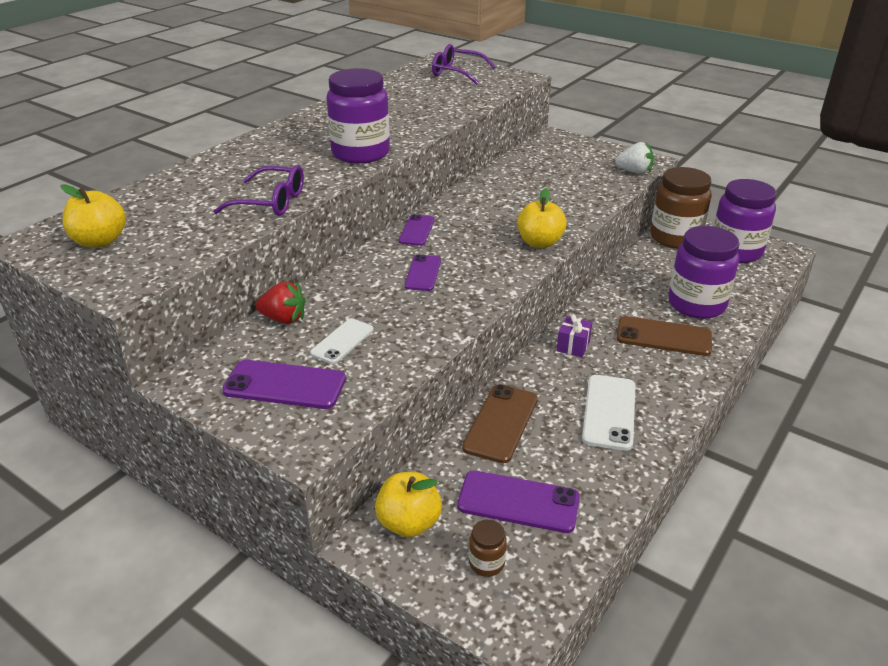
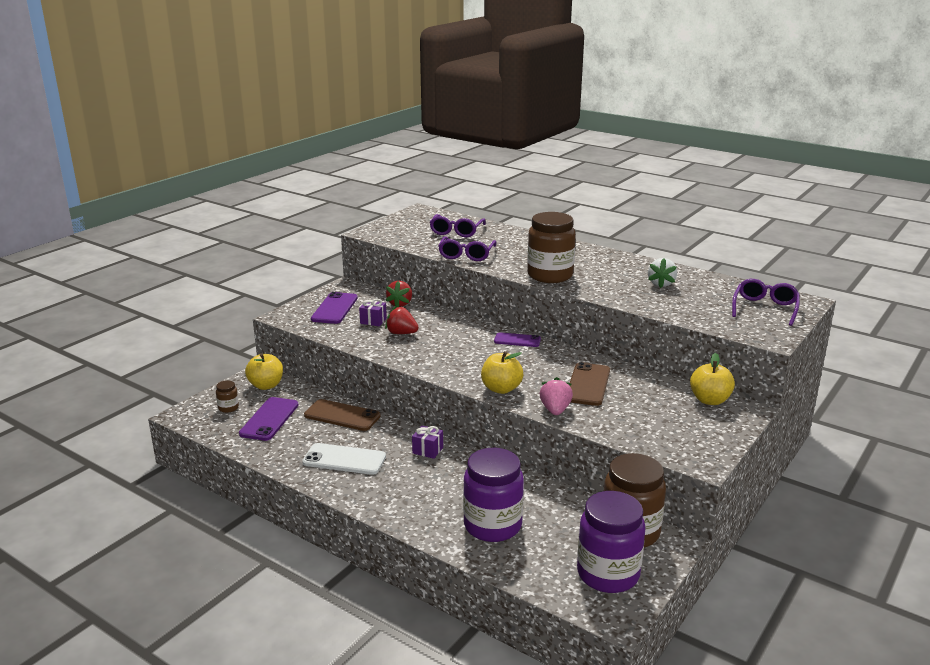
camera: 90 degrees right, 10 degrees down
(100, 241) = (418, 223): yellow apple -> yellow apple (709, 400)
(165, 209) = (456, 231): none -> purple glasses
(342, 341) = (373, 321): white phone -> purple gift
(360, 153) = (550, 275): purple jar -> brown jar
(389, 314) = (401, 333): none -> red strawberry
(423, 273) = (453, 343): purple phone -> none
(579, 215) = (555, 410): none -> pink strawberry
(634, 172) = (666, 450): white strawberry -> white strawberry (661, 284)
(663, 337) = (439, 498): brown phone -> brown phone (588, 384)

